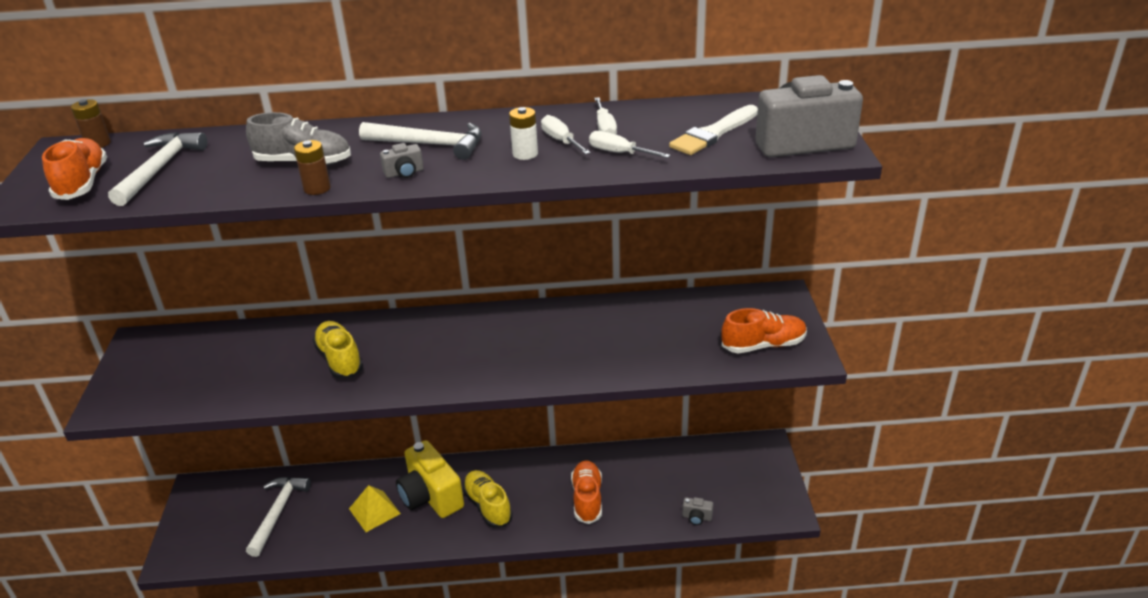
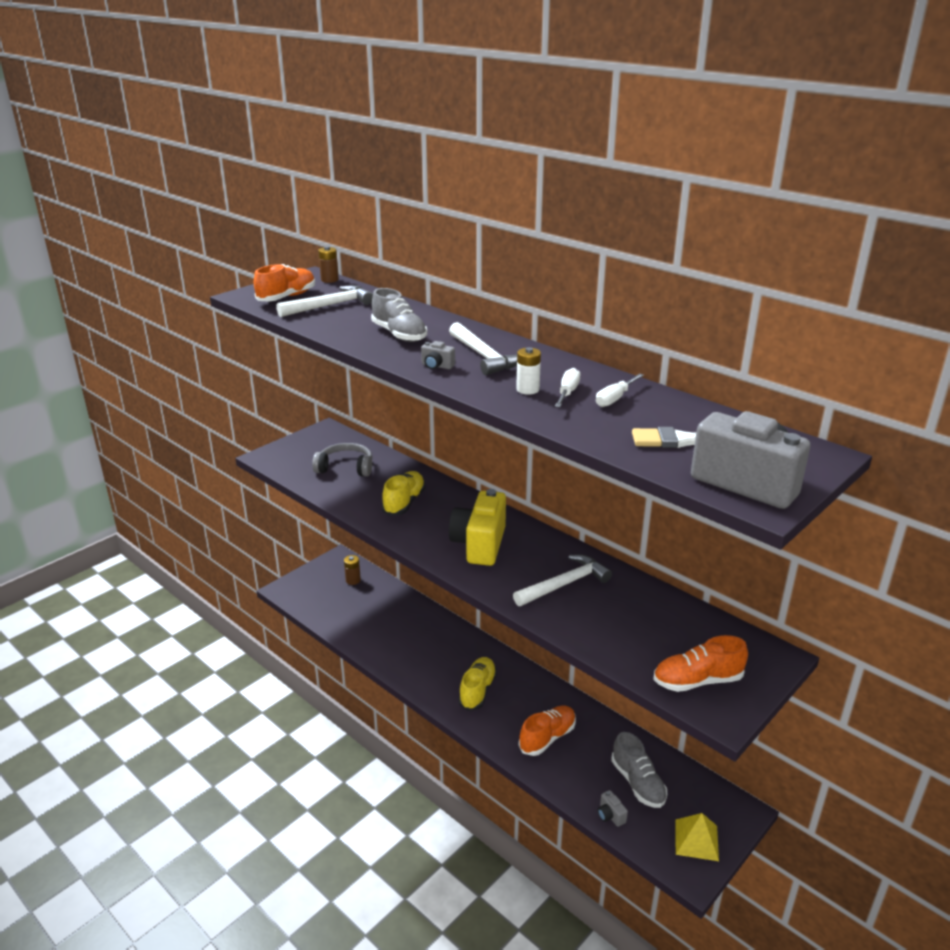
camera: 45 degrees right, 5 degrees down
(223, 364) = (346, 467): none -> grey headphones
(278, 512) = (361, 603): white hammer -> white hammer (565, 584)
(317, 188) = (377, 352): brown battery -> brown battery (353, 580)
(374, 511) = (410, 641): yellow pyramid -> yellow pyramid (696, 839)
(431, 496) = (451, 657): yellow camera -> yellow camera (479, 544)
(619, 153) = (589, 419): white screwdriver -> none
(686, 480) = (638, 783): none -> grey shoe
(763, 345) = (697, 681): orange shoe -> orange shoe turned 135 degrees clockwise

